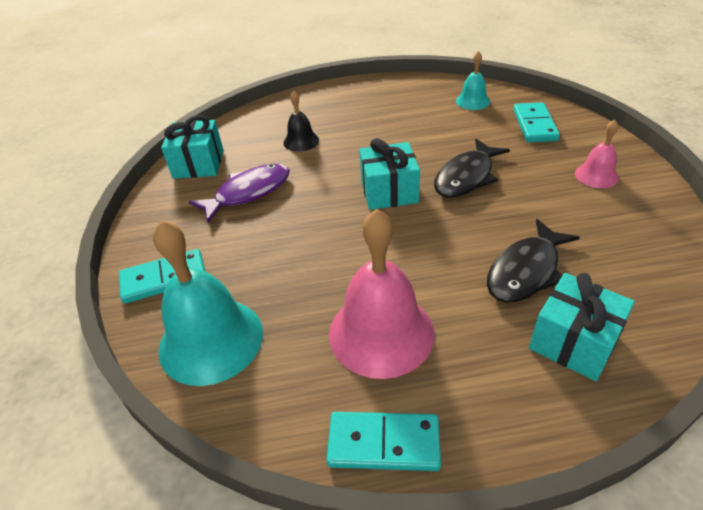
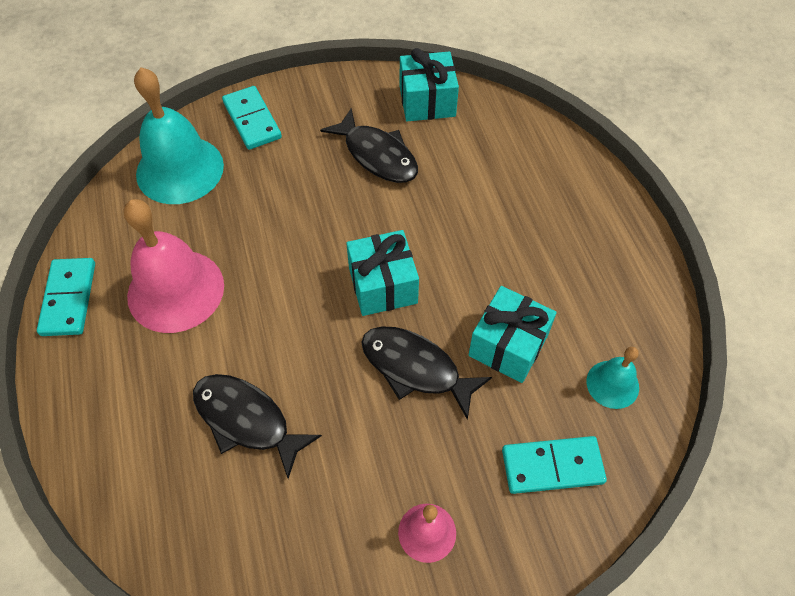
camera: 80 degrees right, 15 degrees up
(248, 192) = (377, 155): purple fish -> black fish
(301, 141) = (481, 186): black bell -> none
(573, 342) = (149, 452): turquoise gift -> turquoise gift (508, 345)

